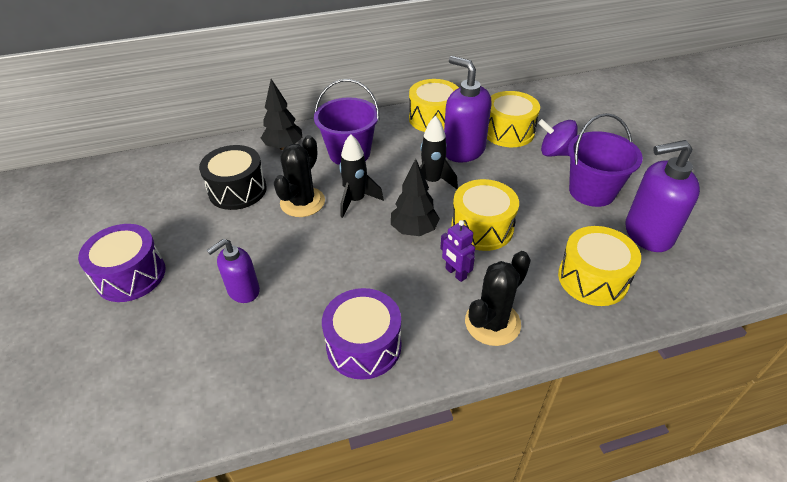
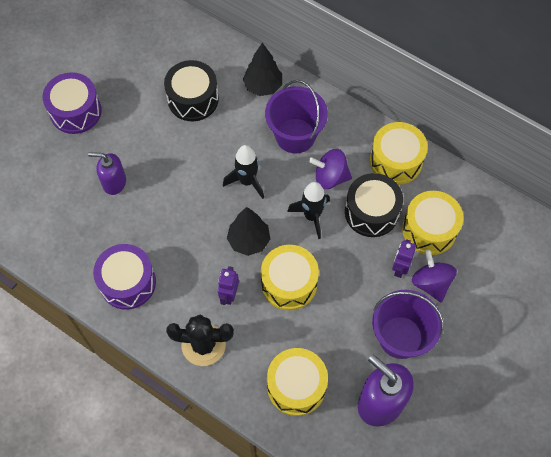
camera: 50 degrees right, 20 degrees up
(302, 202) = (216, 149): black cactus -> none
(408, 155) = (330, 177): none -> purple spinning top
(463, 150) = (371, 212): purple soap dispenser -> black drum
(528, 161) = (399, 268): none -> purple robot

